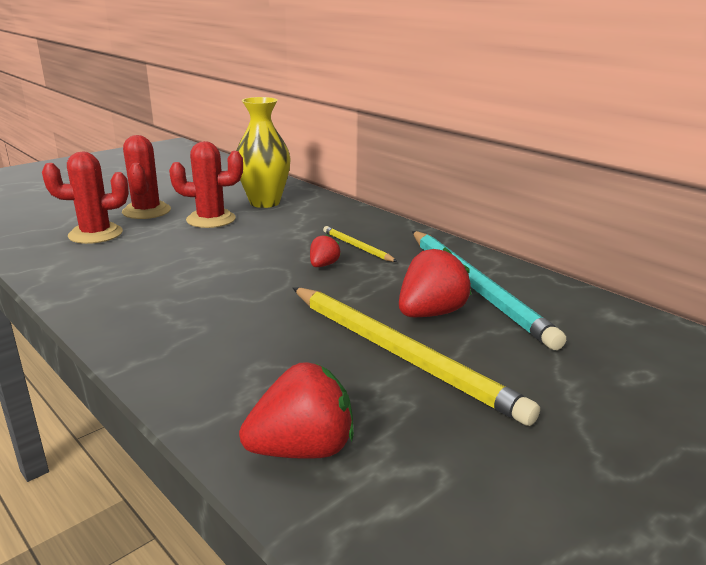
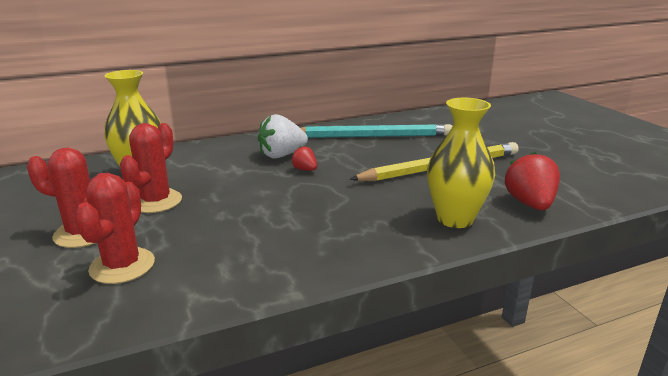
camera: 70 degrees left, 0 degrees up
(223, 379) = (455, 219): none -> yellow vase
(357, 247) = (281, 155): yellow pencil -> white strawberry
(430, 313) = (397, 152): red strawberry -> none

